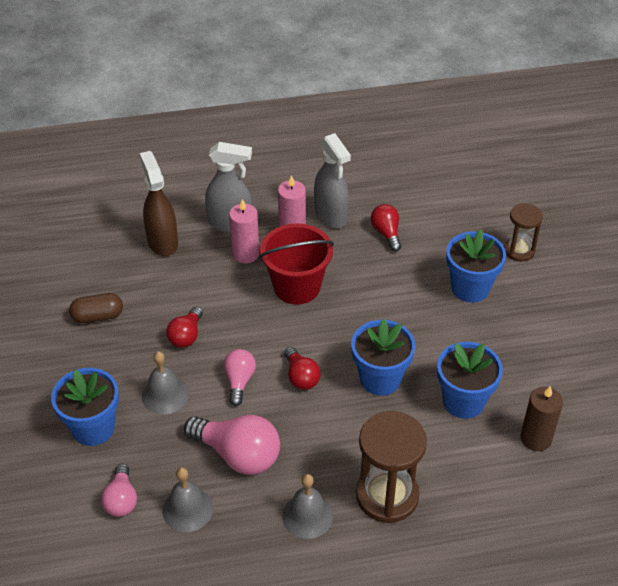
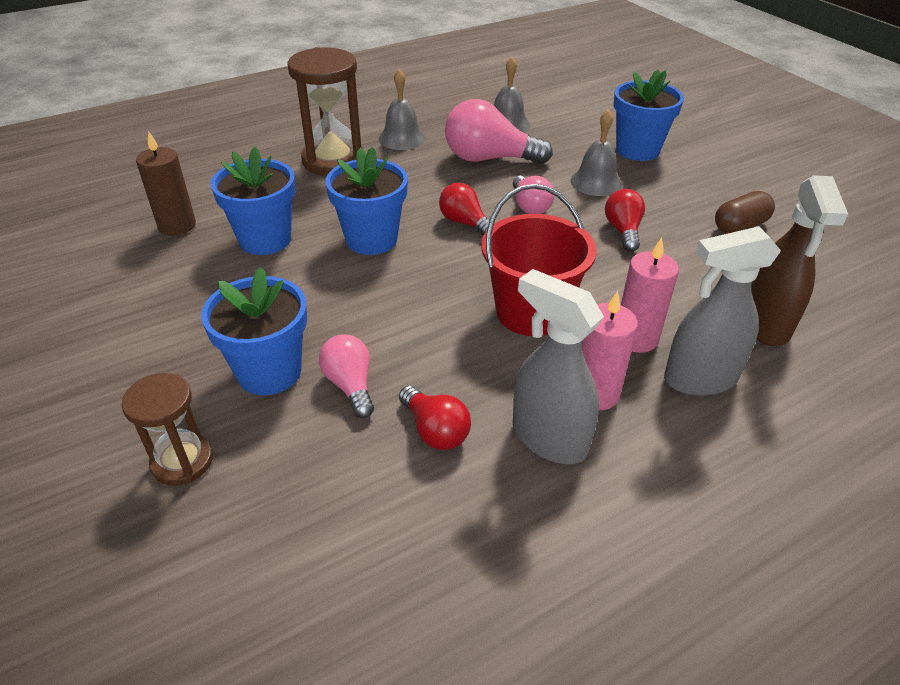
camera: 160 degrees right, 5 degrees down
(121, 500) = (566, 120): pink light bulb -> pink light bulb (350, 385)
(162, 242) = (765, 325): brown spray bottle -> brown spray bottle turned 45 degrees clockwise

